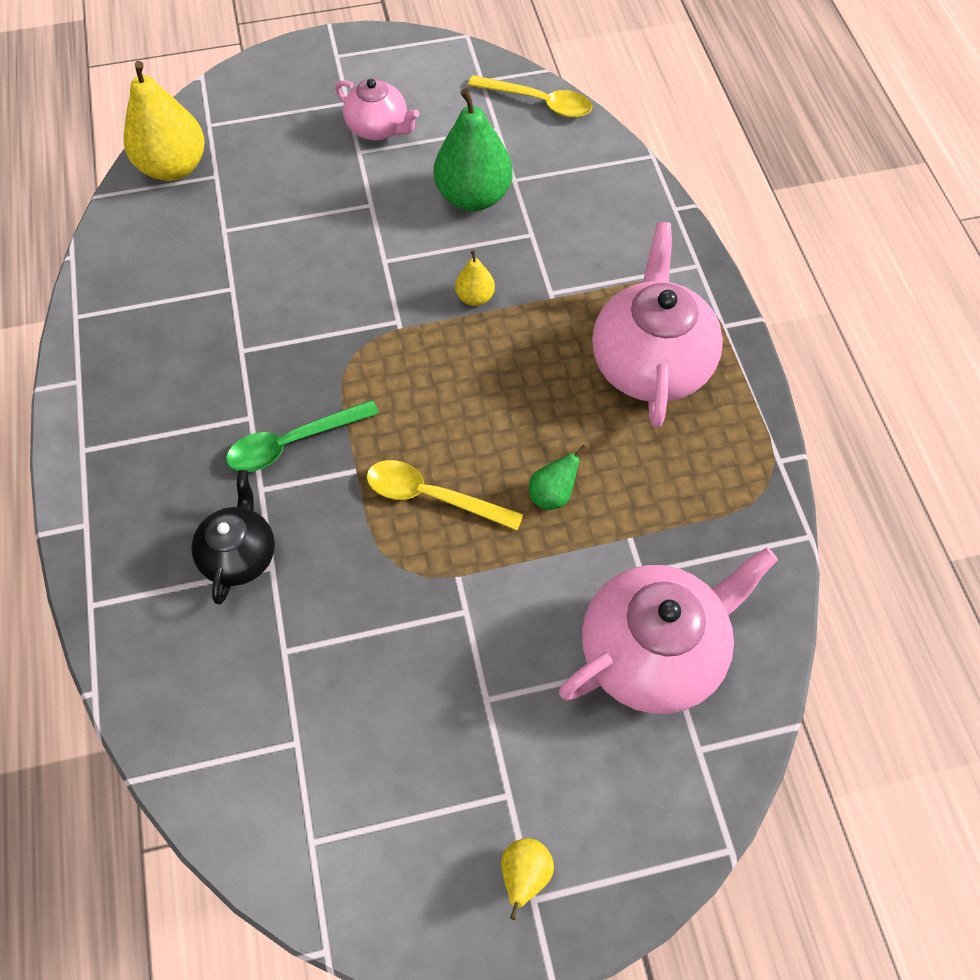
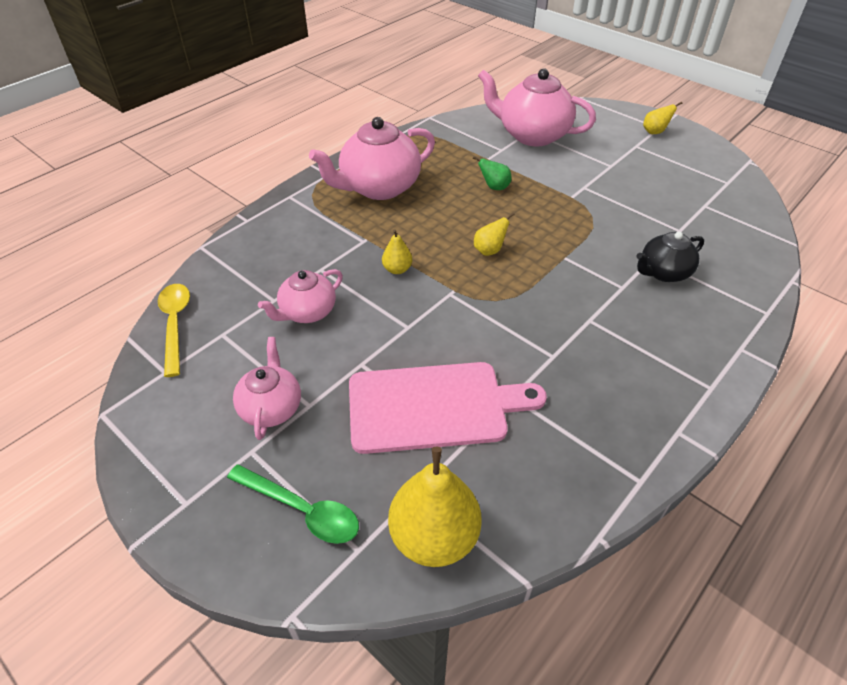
camera: 125 degrees left, 15 degrees down
(277, 228) = (434, 406): none -> pink cutting board
(293, 443) = (581, 291): green spoon -> green spoon (302, 510)
(432, 401) = (489, 250): none -> yellow pear
(432, 496) = (544, 223): yellow spoon -> none
(473, 196) = (307, 312): green pear -> pink teapot

